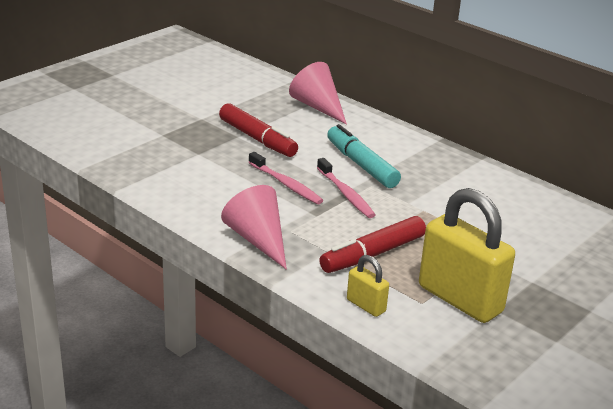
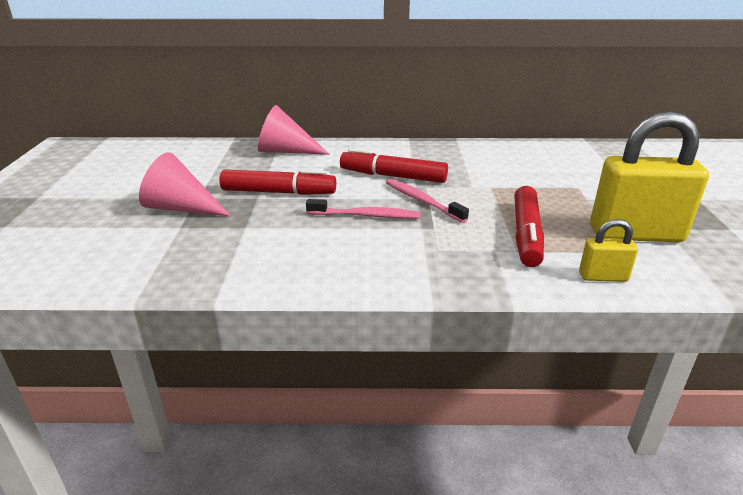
camera: 40 degrees left, 0 degrees up
(258, 240) = (429, 272): pink cone -> pink cone (181, 208)
(346, 194) = (422, 201): pink toothbrush -> pink toothbrush turned 150 degrees counterclockwise
(361, 165) = (393, 176): turquoise marker -> red marker

